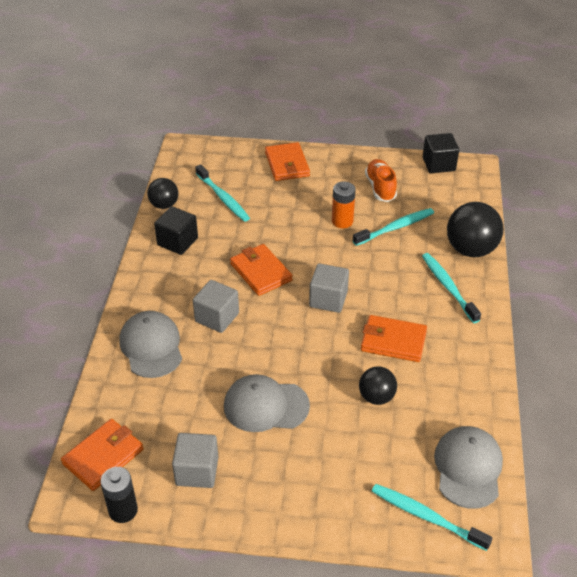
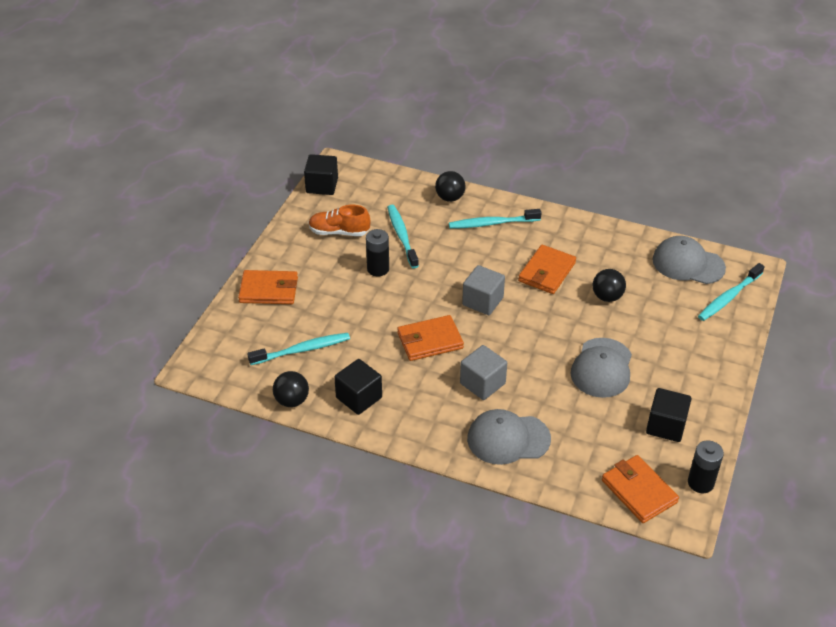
camera: 75 degrees left, 0 degrees up
(197, 471) = (666, 426): grey cube -> black cube
(342, 221) = (378, 269): orange battery -> black battery
(471, 249) = (450, 198): black ball -> black ball, size x0.59

